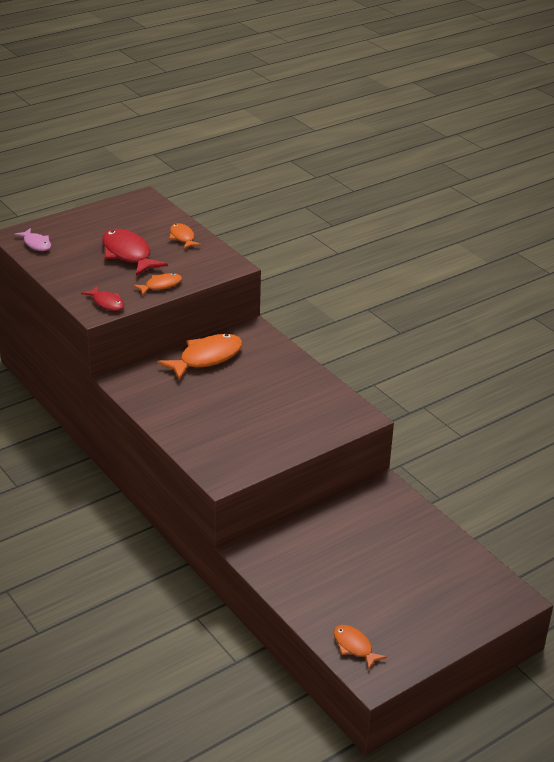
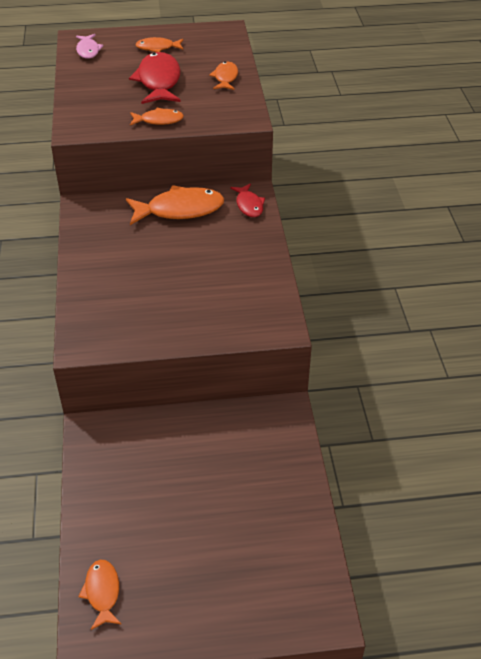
camera: 30 degrees right, 10 degrees up
(98, 227) = (157, 48): none -> orange fish
(107, 303) = (93, 124): red fish -> red fish (249, 205)

